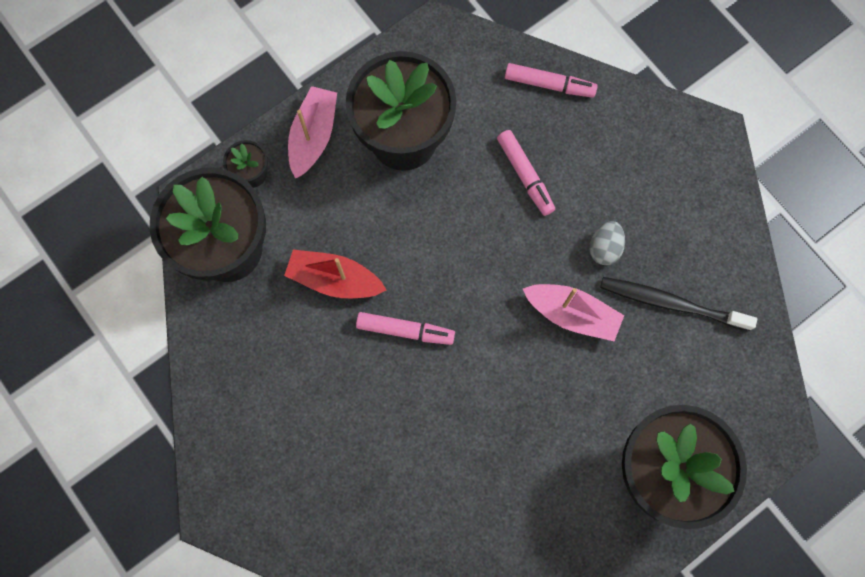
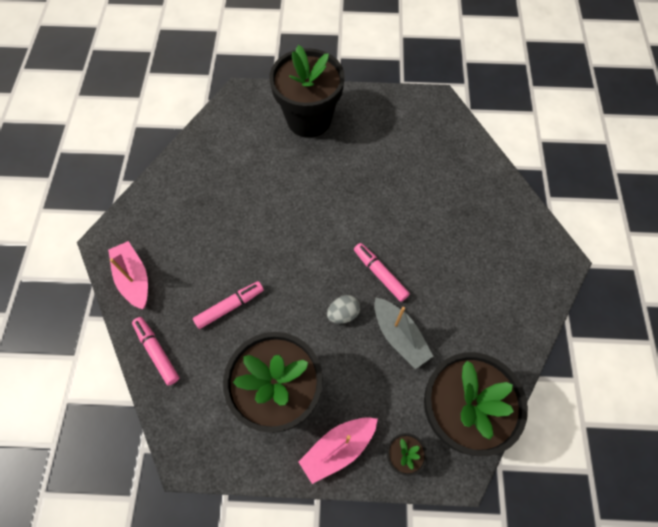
camera: 140 degrees left, 10 degrees down
(334, 279) = (399, 336): red boat -> grey boat
(525, 175) = (230, 306): pink marker -> pink marker turned 45 degrees clockwise
(572, 314) = (280, 213): pink boat -> pink boat (134, 279)
(604, 248) = (229, 232): grey egg -> grey egg (343, 313)
(670, 303) = (225, 180): black toothbrush -> none

